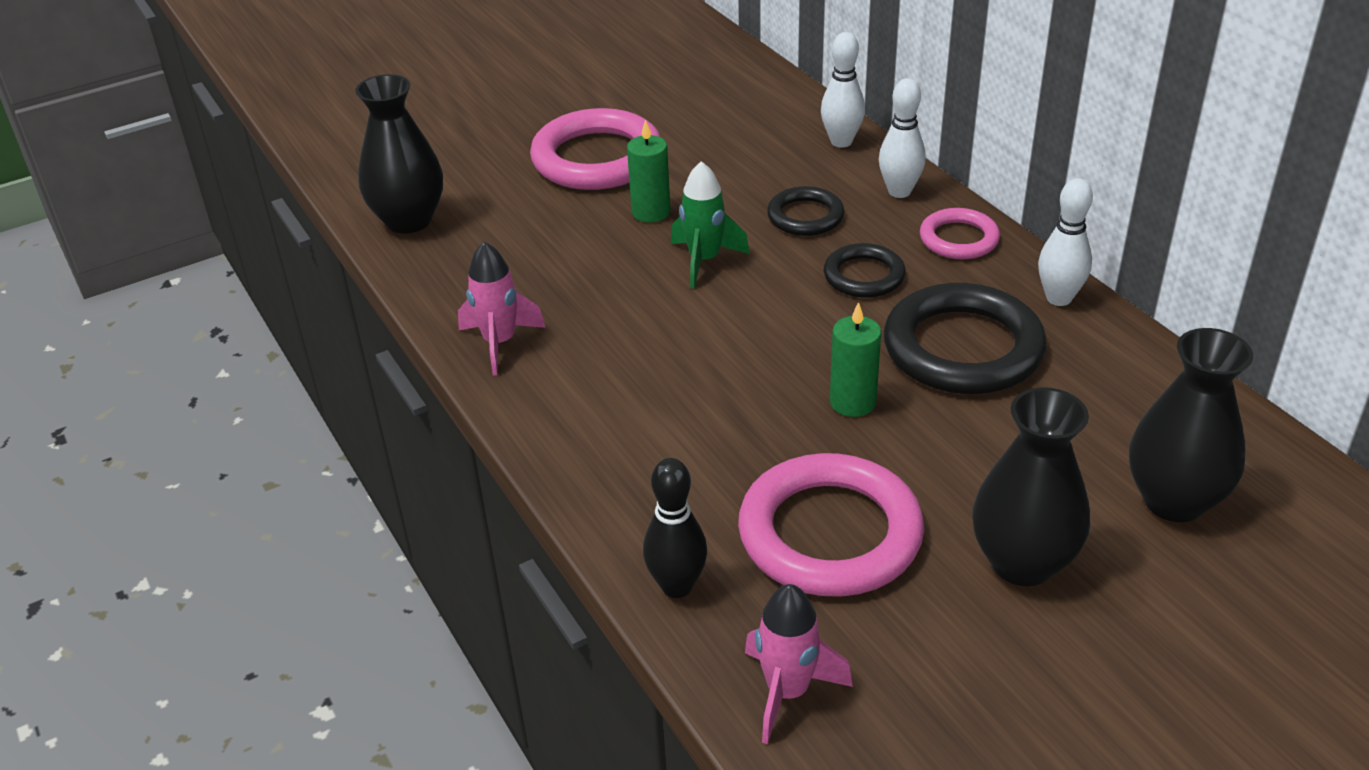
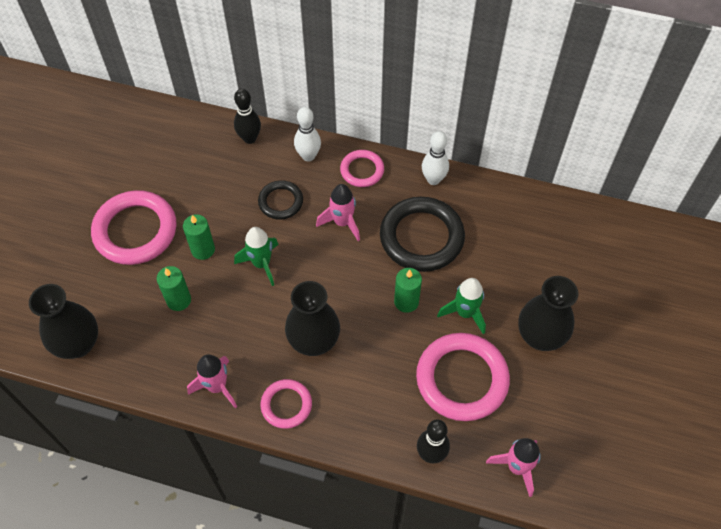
camera: 45 degrees left, 20 degrees up
(556, 410) = (286, 405): none -> pink ring
(563, 241) = (179, 300): none -> green candle
(841, 142) = (249, 138): white bowling pin -> black bowling pin
(864, 276) = (342, 222): black ring -> pink rocket
(928, 464) = (465, 313): none -> green rocket
(1174, 500) = (563, 263): black vase -> black vase (314, 341)

